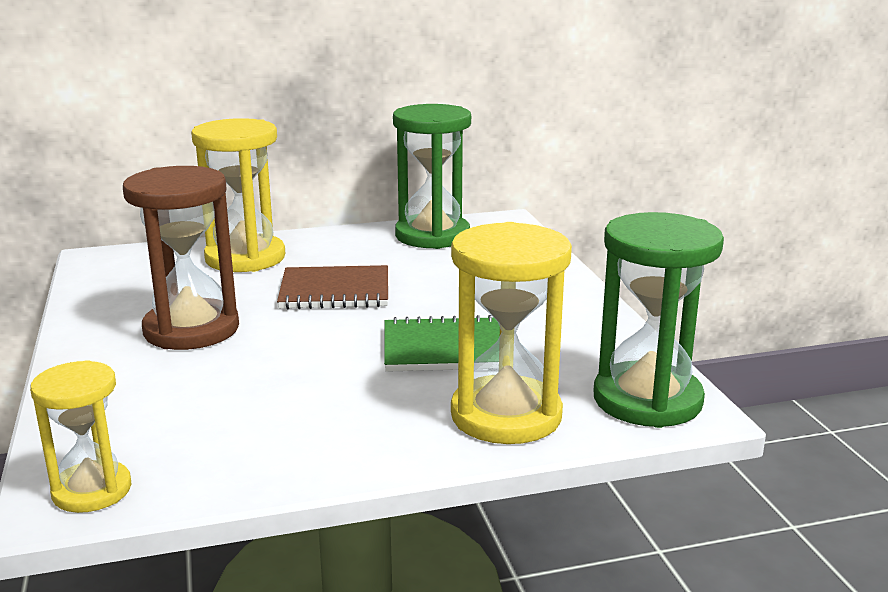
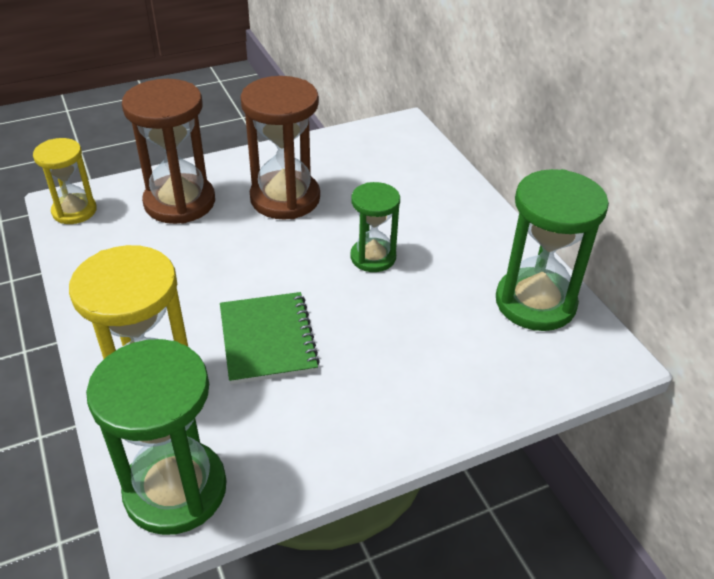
camera: 80 degrees right, 20 degrees up
(142, 399) = (179, 202): none -> brown hourglass
(245, 258) = (429, 194): yellow hourglass -> none
(335, 291) = (373, 257): brown notebook -> green hourglass

